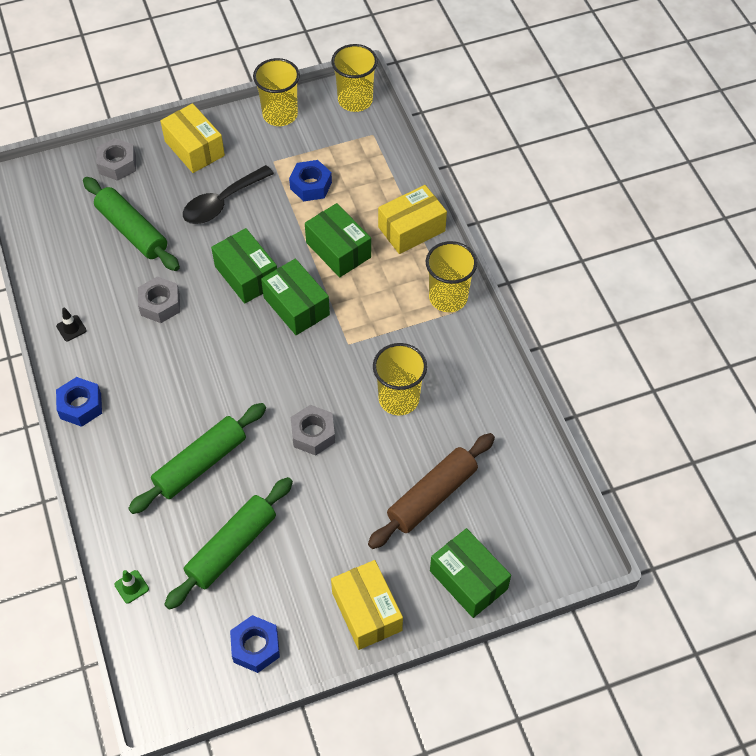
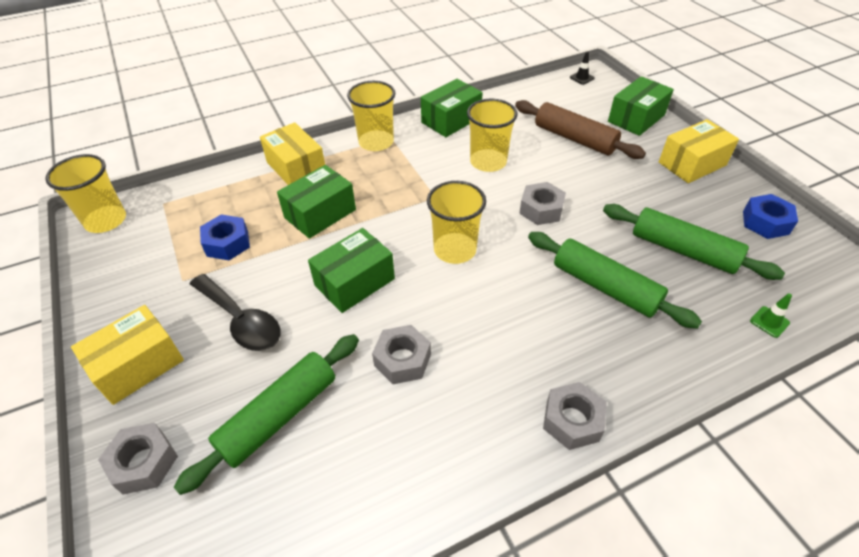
camera: 95 degrees left, 10 degrees down
(71, 328) = (453, 461): black traffic cone -> black traffic cone (582, 78)
(81, 406) = (572, 420): blue nut -> grey nut
(280, 114) = (105, 283): yellow cup -> yellow cup (455, 250)
(296, 306) = (394, 237): green box -> green box (451, 120)

